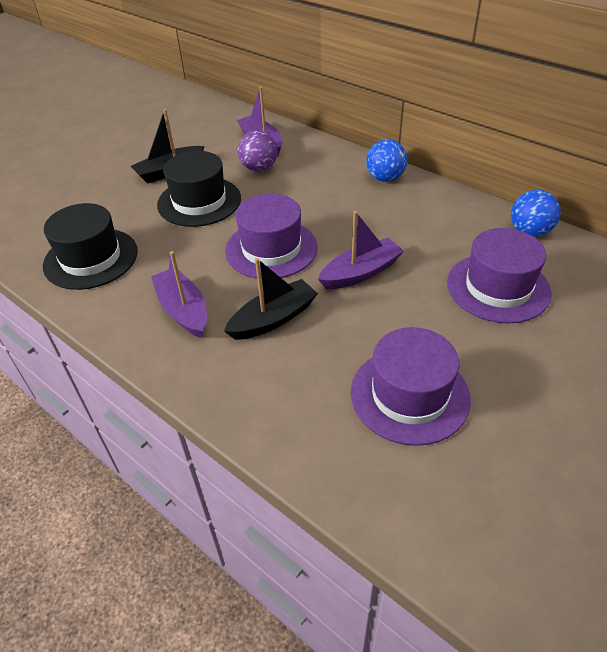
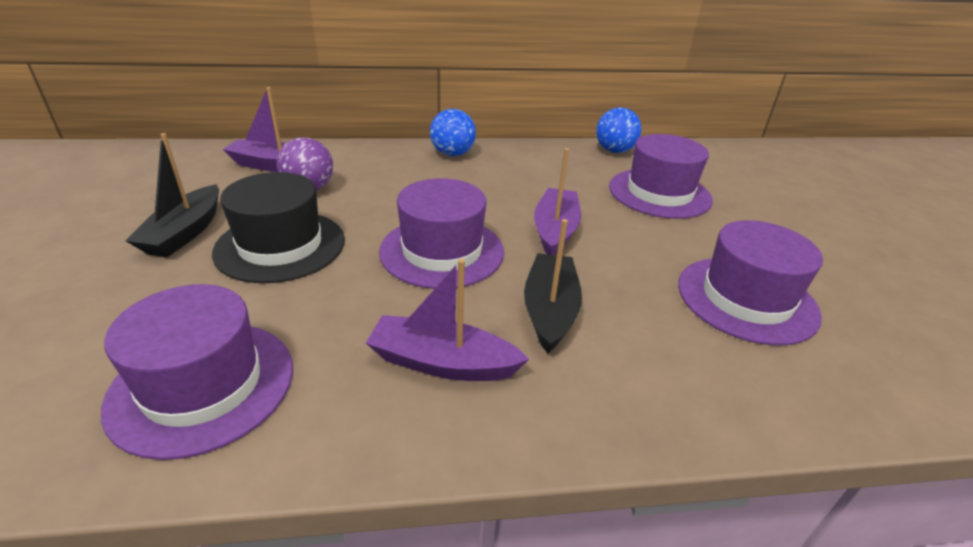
camera: 50 degrees left, 10 degrees down
(91, 258) = (202, 385): black hat -> purple hat

